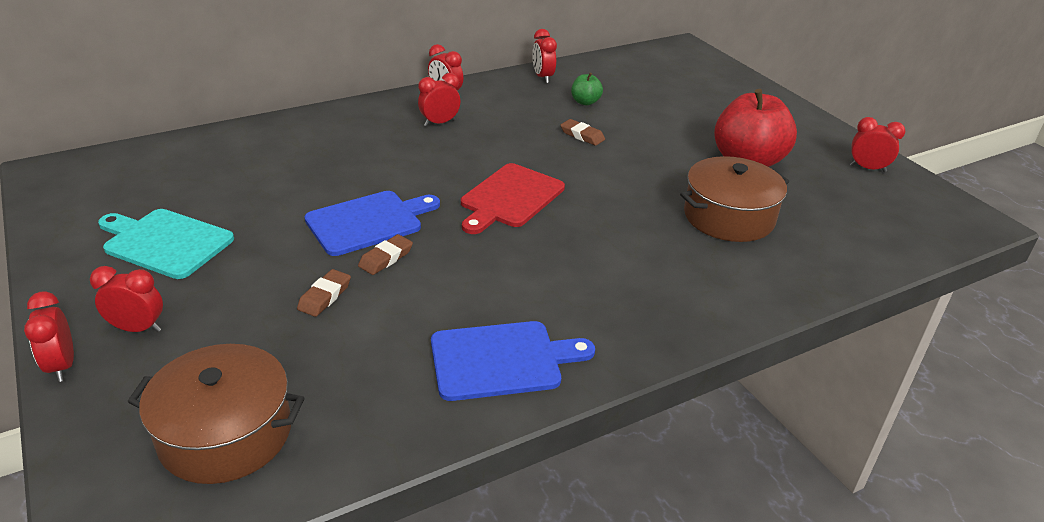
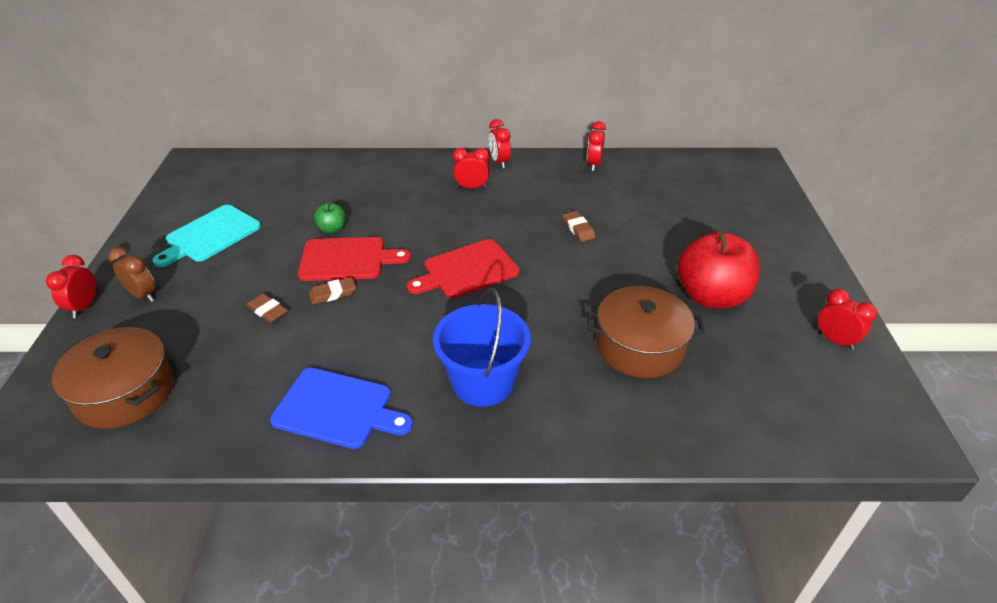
camera: 30 degrees right, 5 degrees up
(138, 328) = (143, 295): red clock -> brown clock
(165, 242) = (210, 235): turquoise cutting board -> turquoise cutting board turned 105 degrees counterclockwise
(324, 296) = (268, 311): brown eraser -> brown eraser turned 75 degrees clockwise
(368, 222) = (347, 259): blue cutting board -> red cutting board
(585, 102) = (610, 197): green apple -> green apple (332, 229)
(622, 289) = (482, 382): none -> blue bucket

